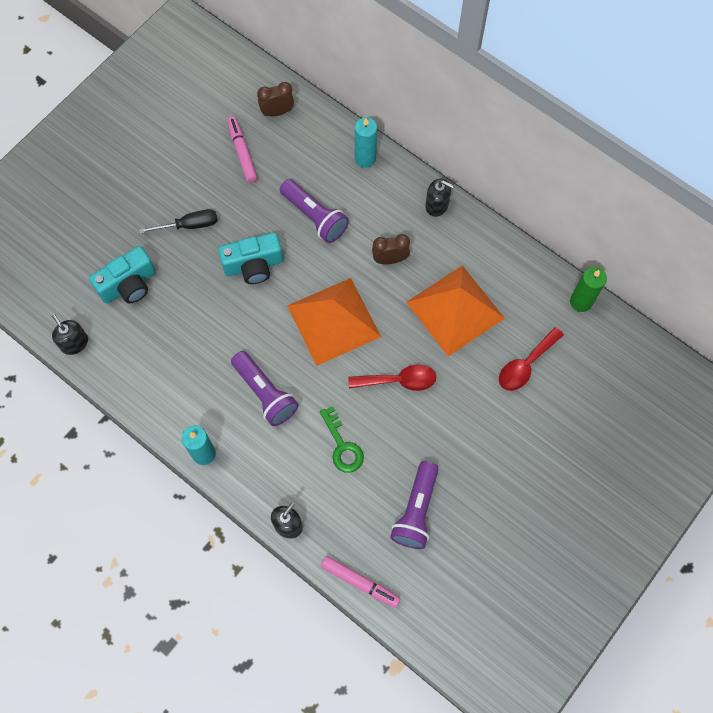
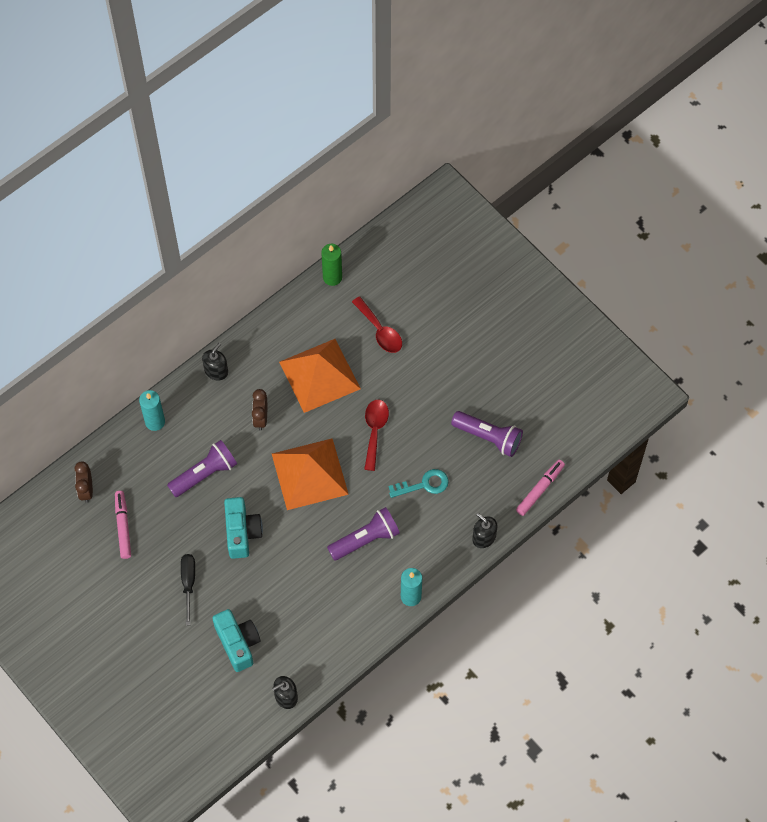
camera: 80 degrees left, 5 degrees down
(242, 153) = (123, 527): pink marker -> pink marker turned 90 degrees clockwise
(342, 446) = (424, 484): green key -> turquoise key

